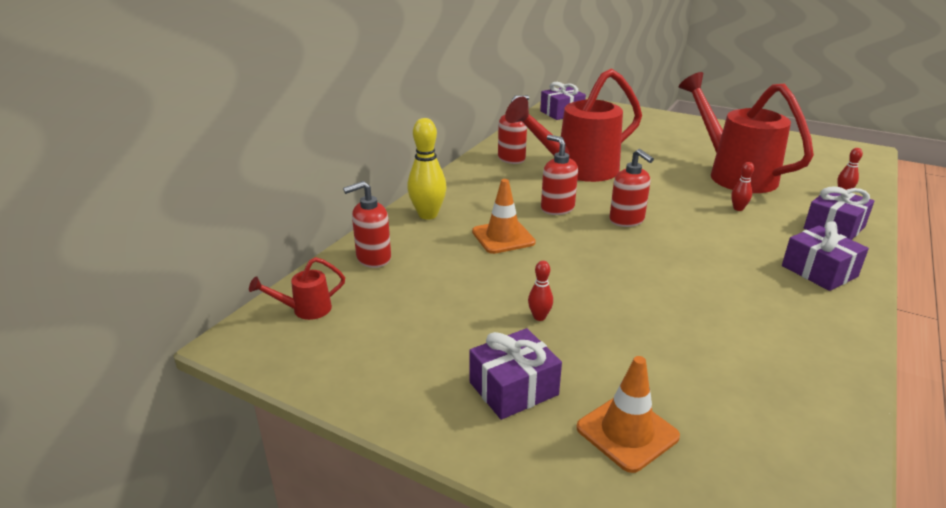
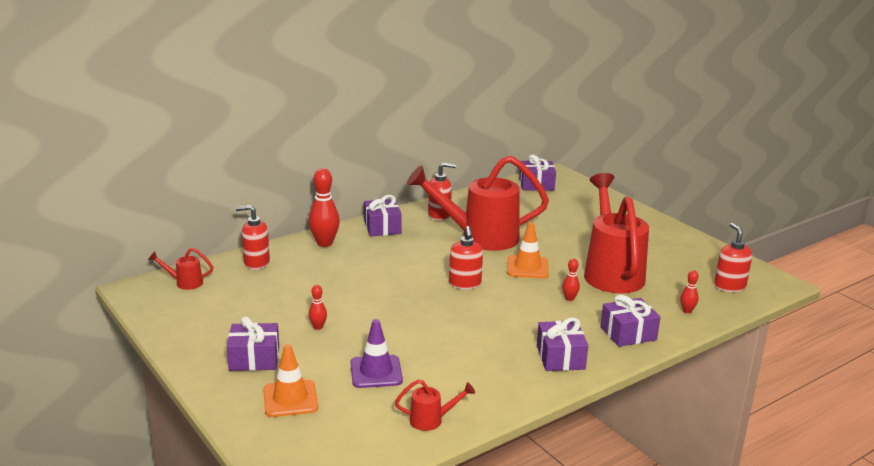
camera: 25 degrees right, 5 degrees down
(428, 215) = (324, 243): yellow bowling pin -> red bowling pin
(469, 183) = (382, 227): none -> purple gift
(503, 237) = (358, 272): orange traffic cone -> orange traffic cone (527, 267)
(557, 208) = (423, 262): red soap dispenser -> red soap dispenser (729, 286)
(675, 353) = (376, 372): none -> purple traffic cone
(815, 395) = (432, 420): none -> red watering can

